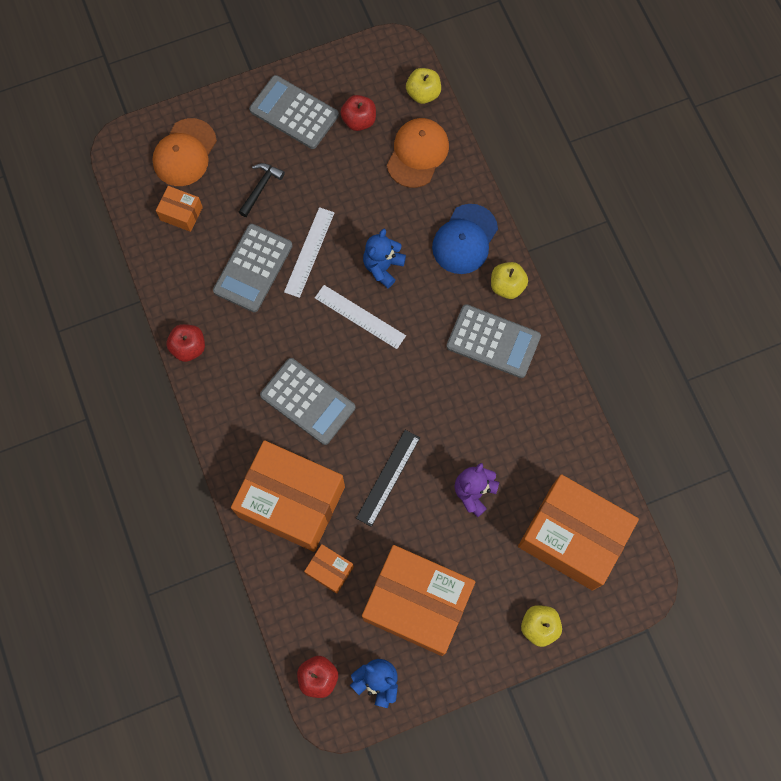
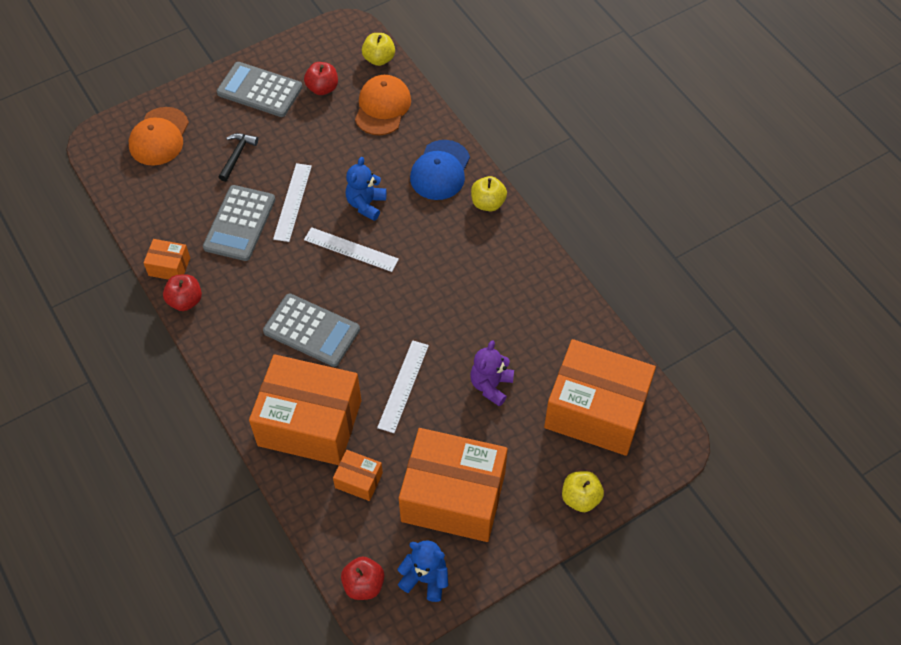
camera: 10 degrees left, 15 degrees down
(181, 213) = (162, 187): orange box -> orange box (169, 266)
(388, 477) = (403, 386): black ruler -> white ruler
(493, 341) = (484, 251): grey calculator -> none

